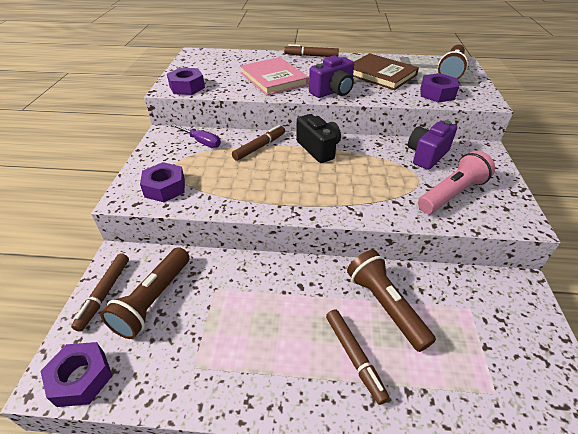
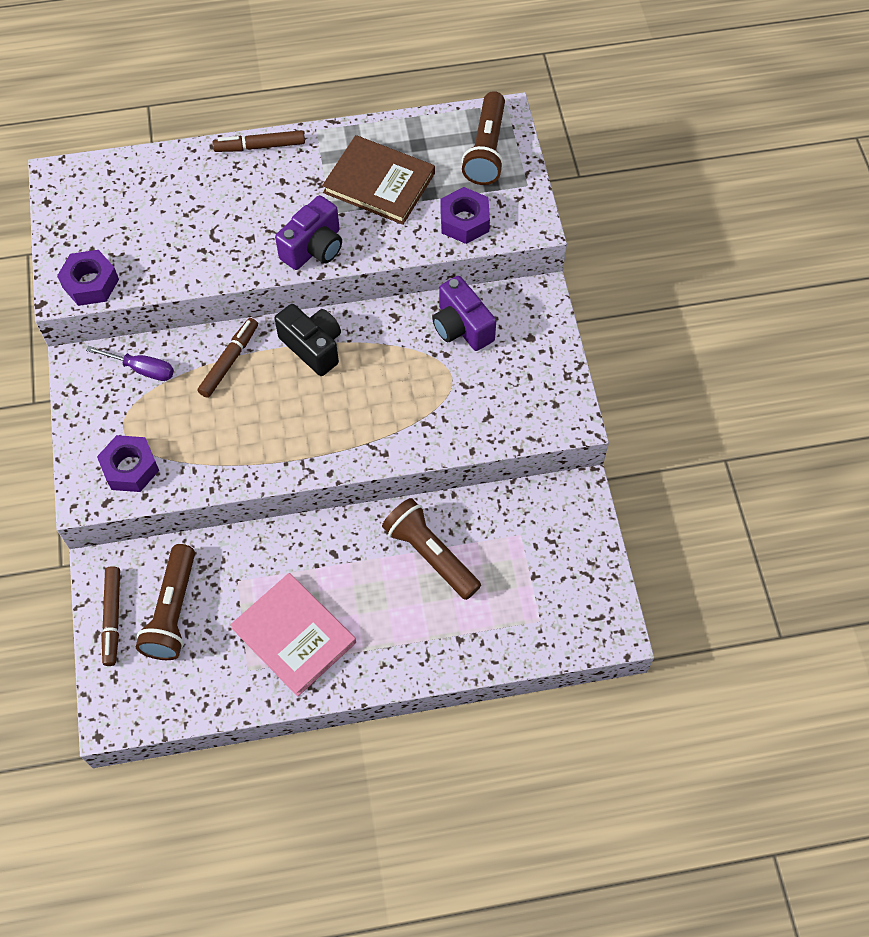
camera: 15 degrees left, 20 degrees up
(81, 378) = (140, 708): purple nut -> none
(273, 79) = (217, 231): pink book -> pink book (294, 635)
(354, 357) = (405, 619): brown marker -> none
(427, 155) = (461, 327): purple camera -> purple camera turned 60 degrees counterclockwise
(452, 194) = (493, 394): pink flashlight -> none

